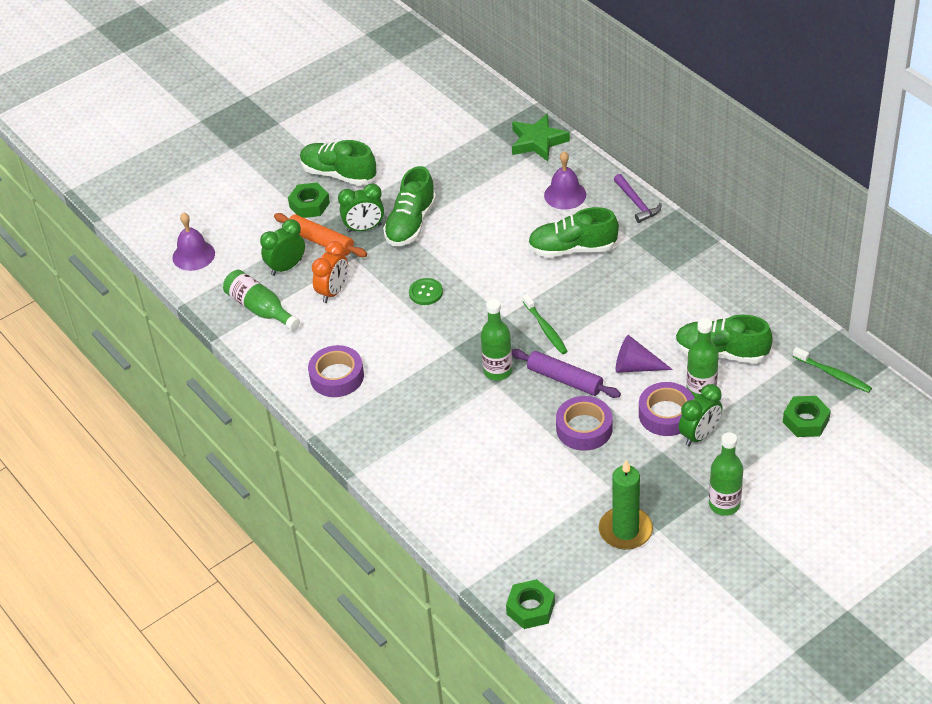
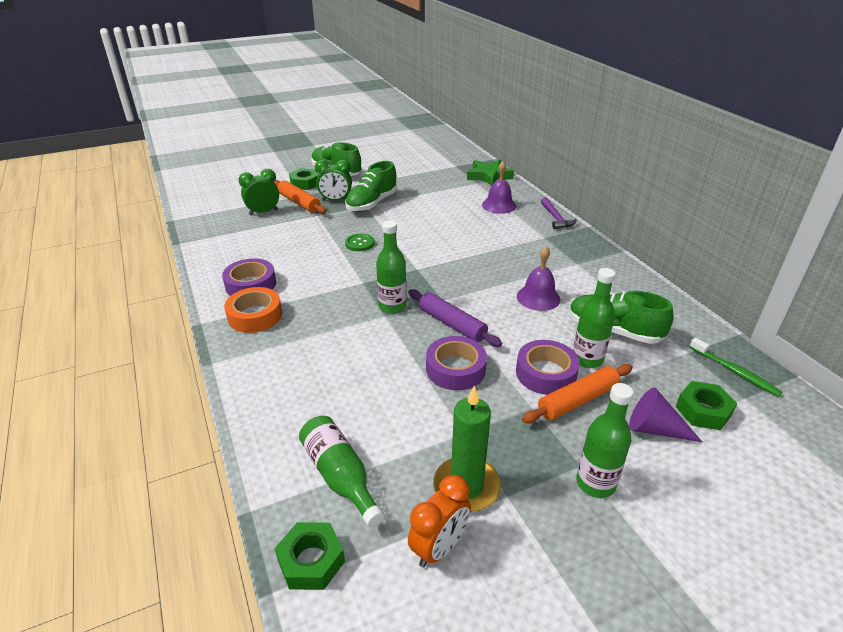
camera: 10 degrees right, 10 degrees down
(193, 255) = (203, 196): purple bell -> purple bell (538, 297)
(260, 308) = (225, 232): green bottle -> green bottle (340, 476)
(333, 291) = (287, 231): orange clock -> orange clock (439, 547)
(364, 413) = (255, 316): none -> orange tape
(545, 329) = (449, 283): green toothbrush -> none
(572, 249) = (493, 236): green shoe -> none
(635, 367) = (524, 327): purple cone -> purple cone (654, 429)
(699, 435) = (578, 400): green clock -> orange rolling pin

